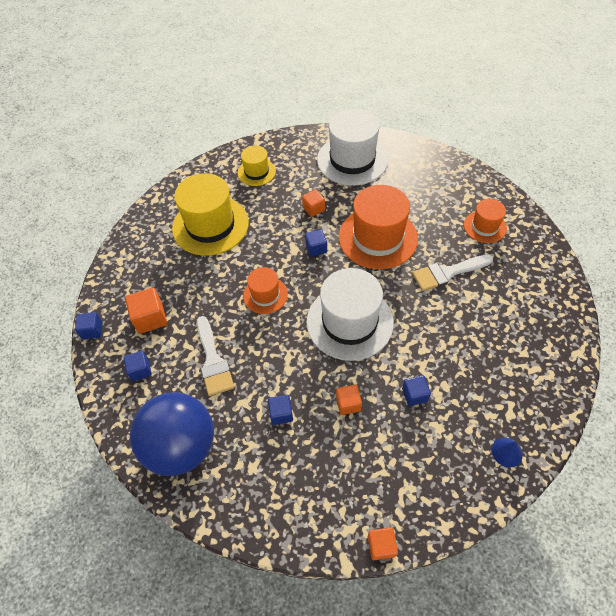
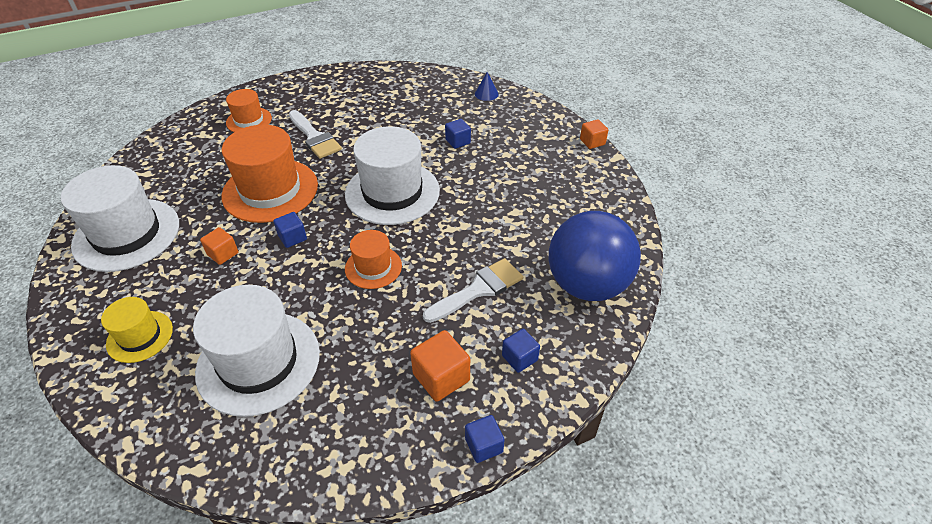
camera: 110 degrees left, 10 degrees down
(210, 225) = (258, 362): yellow hat -> white hat
(281, 413) = (515, 219): blue cube -> none
(348, 404) = (484, 178): orange cube -> none

